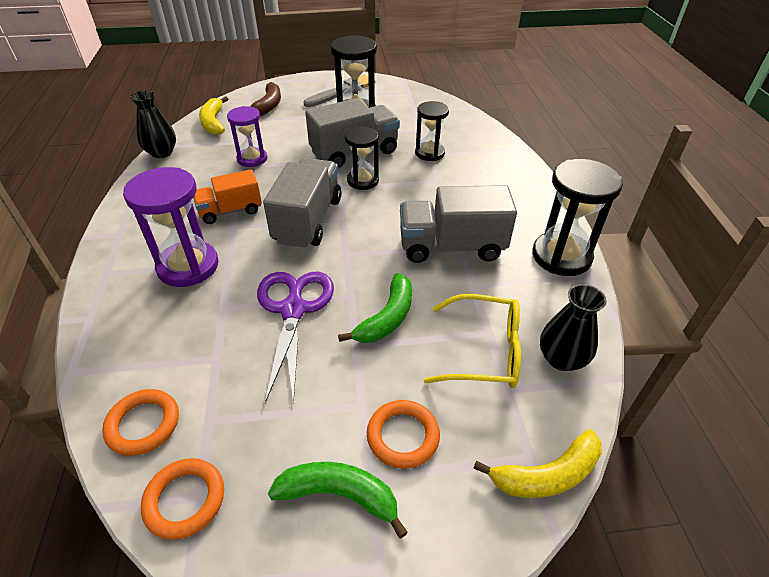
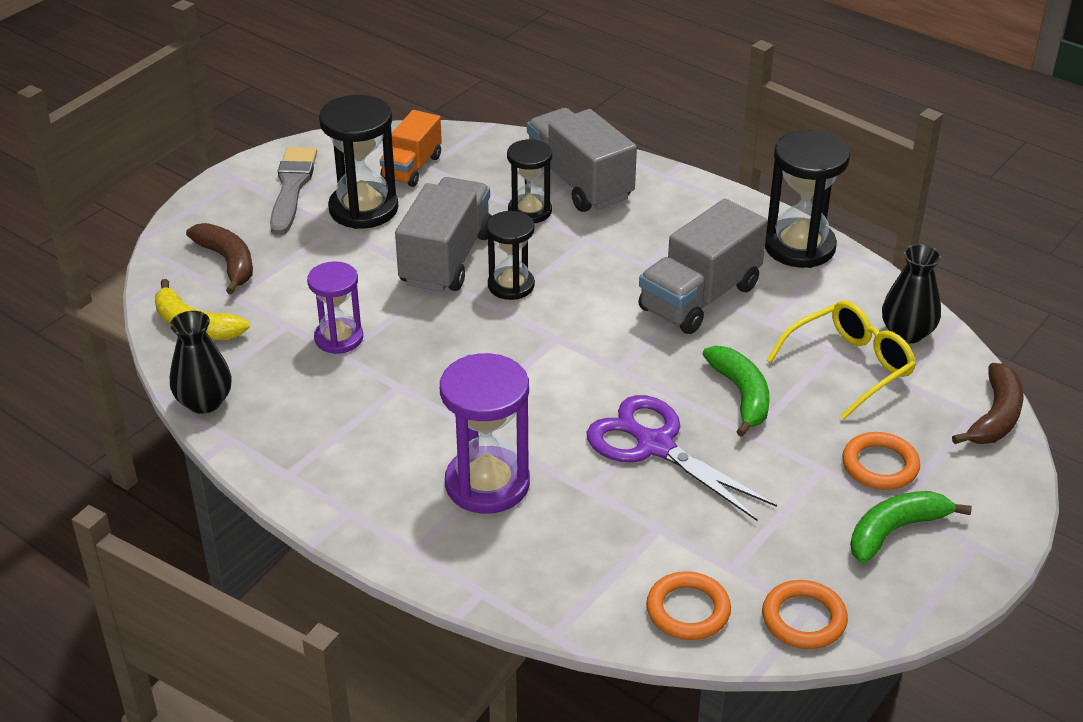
camera: 45 degrees left, 5 degrees down
(230, 211) = (426, 407): orange truck -> orange truck (412, 168)
(308, 220) = (526, 362): grey truck -> grey truck (579, 183)
(547, 475) = (995, 417): yellow banana -> brown banana

